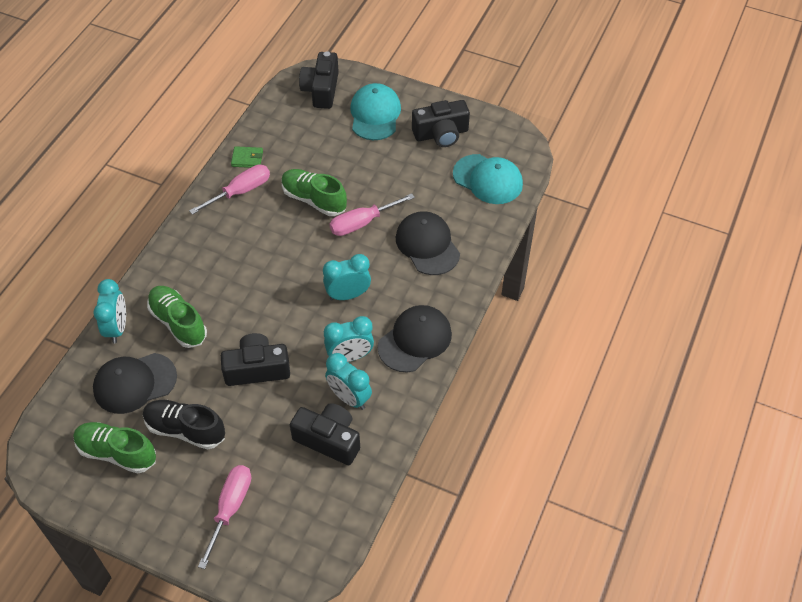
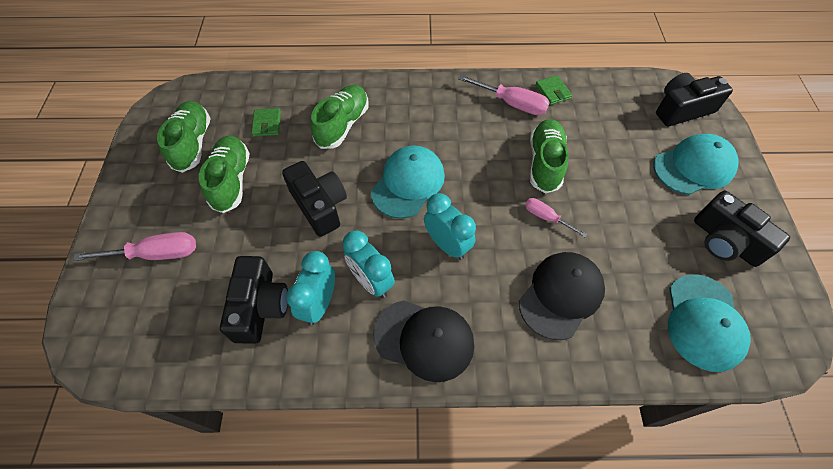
camera: 65 degrees right, 5 degrees up
(117, 328) = (317, 88): turquoise clock -> none
(134, 383) = (267, 124): black cap -> green wallet
(185, 430) = (231, 181): black shoe -> green shoe
(274, 298) = (408, 183): none -> turquoise cap
(362, 223) = (546, 217): pink screwdriver -> pink screwdriver, size x0.60

